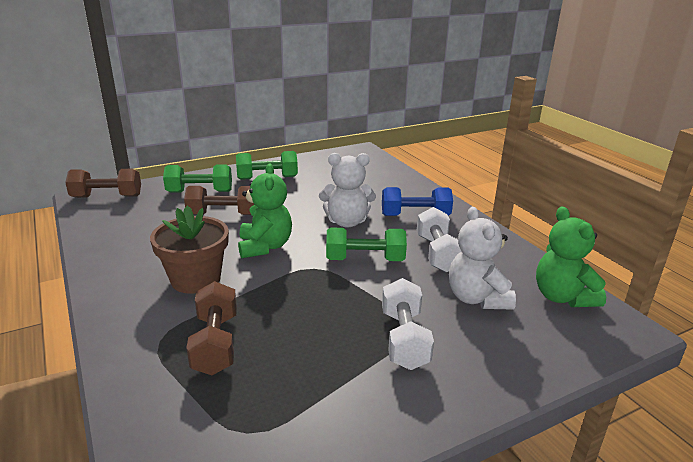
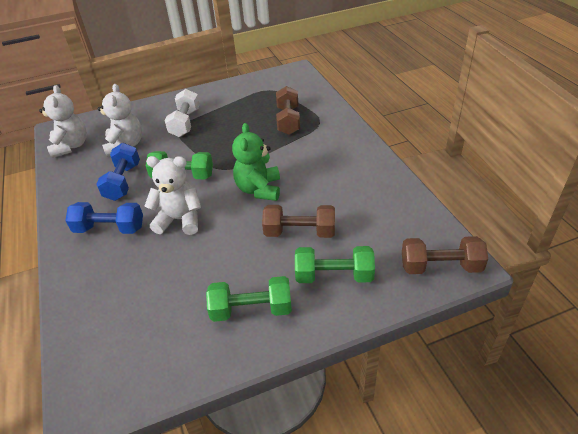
camera: 170 degrees left, 15 degrees up
(196, 279) = (309, 159): brown flower pot -> none
(437, 253) = (123, 182): white dumbbell -> blue dumbbell
(562, 297) = (71, 146): green teddy bear -> white teddy bear

